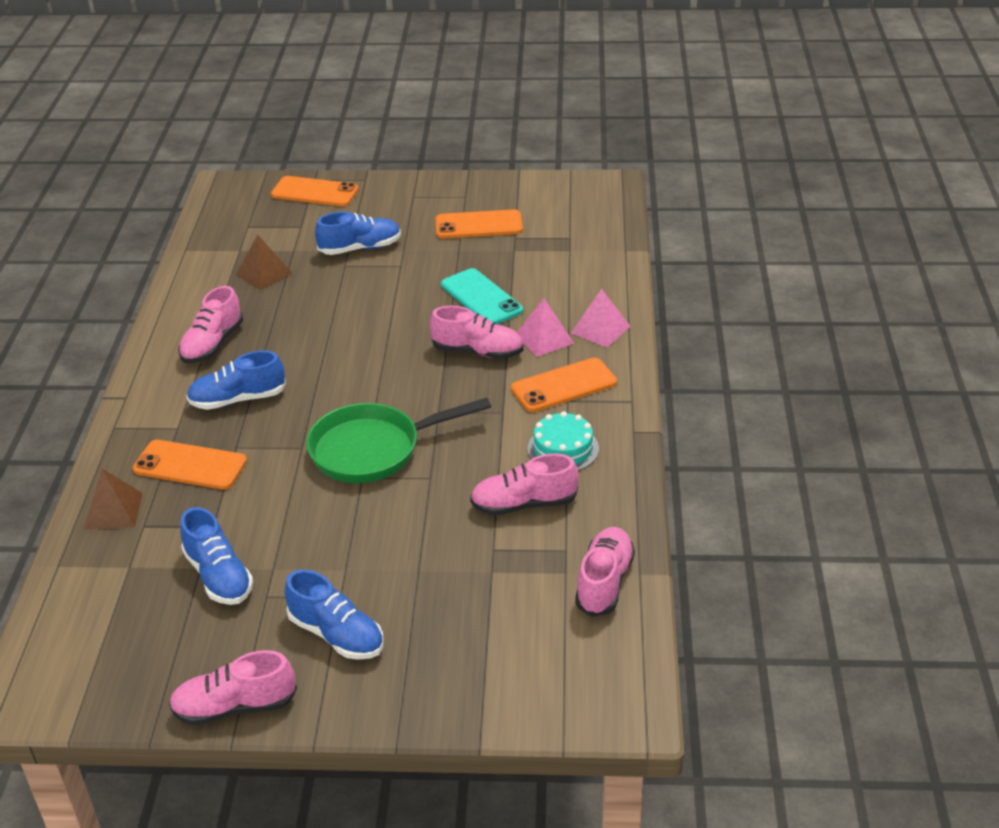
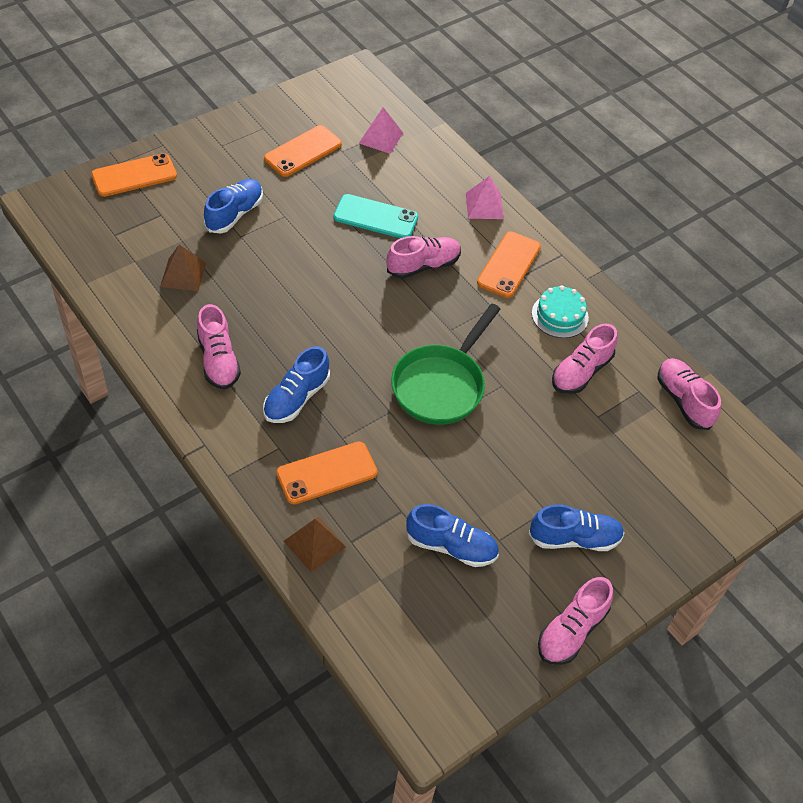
camera: 45 degrees left, 15 degrees up
(544, 338) = (456, 232): pink pyramid -> pink pyramid (381, 138)

